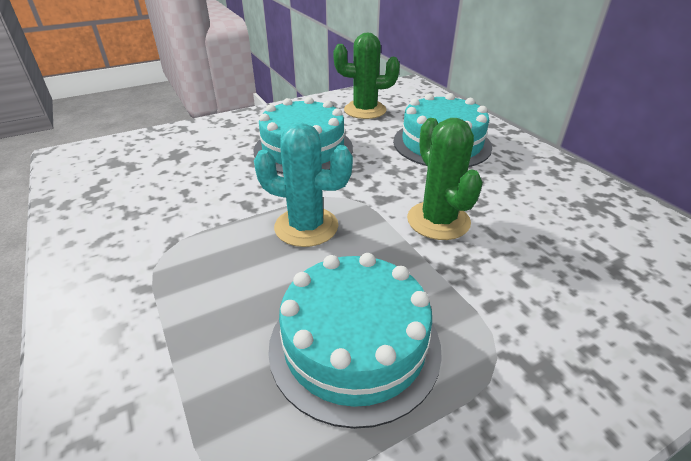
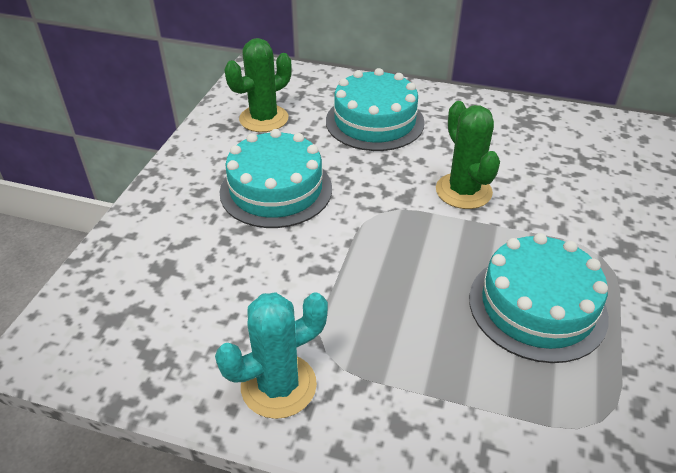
camera: 45 degrees left, 5 degrees up
(306, 227) = (392, 255): turquoise cactus -> turquoise cactus (278, 386)
(438, 221) = (463, 191): green cactus -> green cactus turned 45 degrees clockwise

